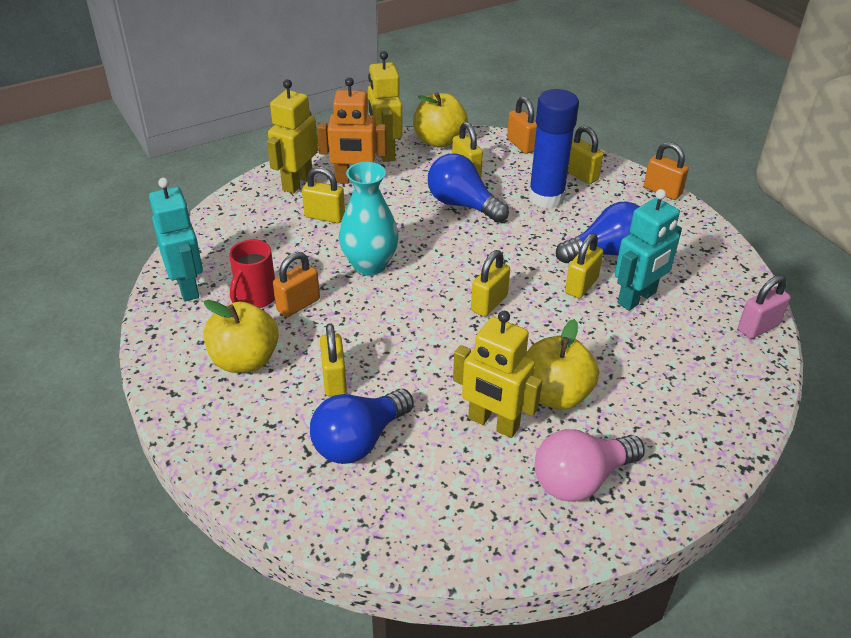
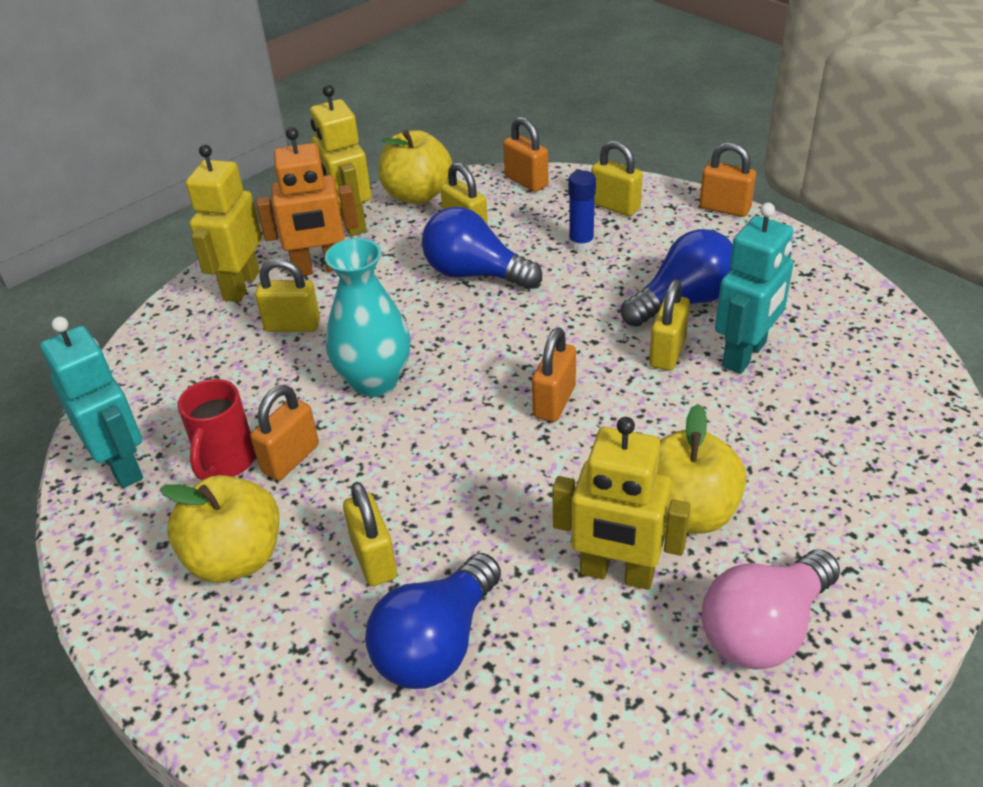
camera: 10 degrees left, 0 degrees up
(489, 303) = (554, 402): yellow padlock -> orange padlock
(546, 197) = (581, 244): blue glue stick -> blue glue stick, size x0.52
(758, 327) = (911, 362): pink padlock -> none

